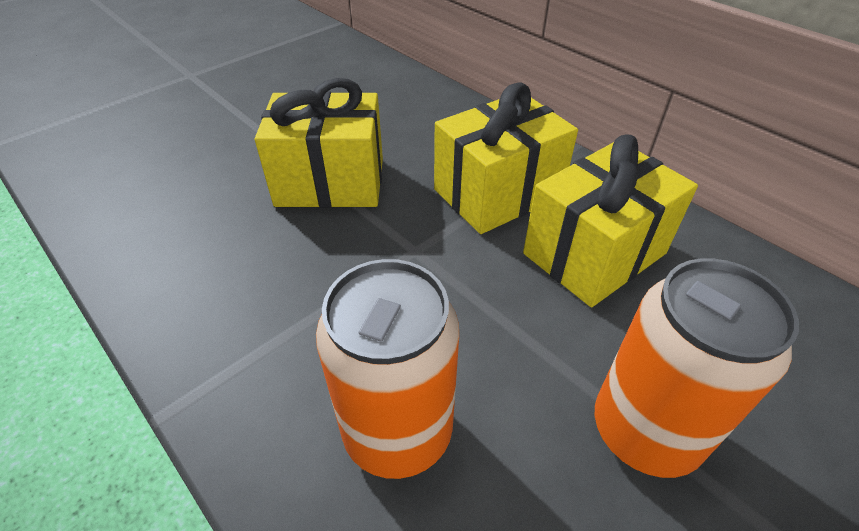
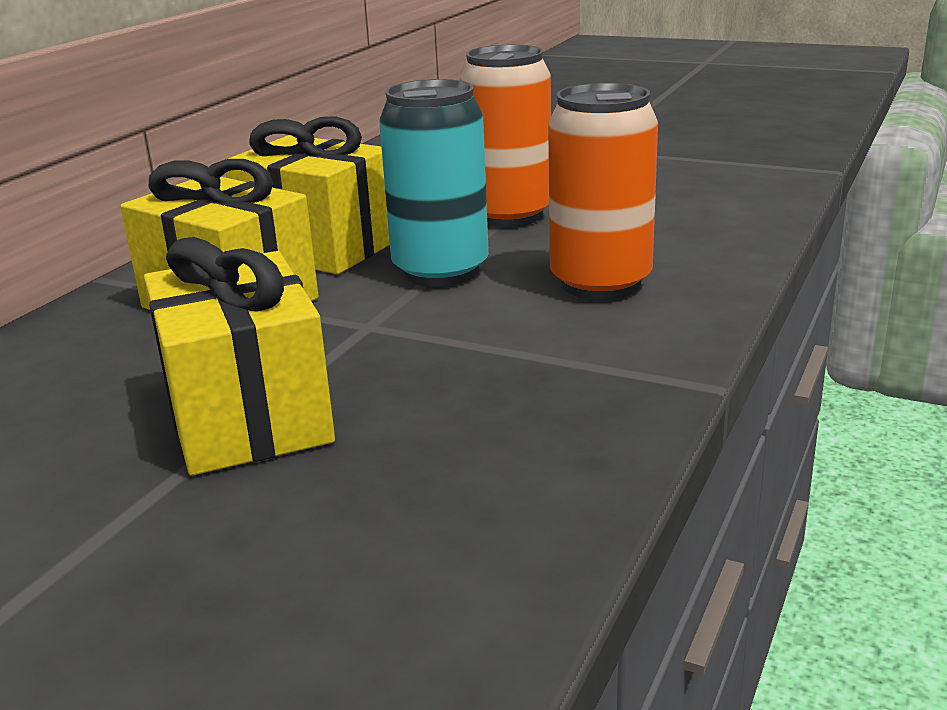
camera: 110 degrees left, 20 degrees down
(496, 318) = (440, 271): none -> turquoise can

